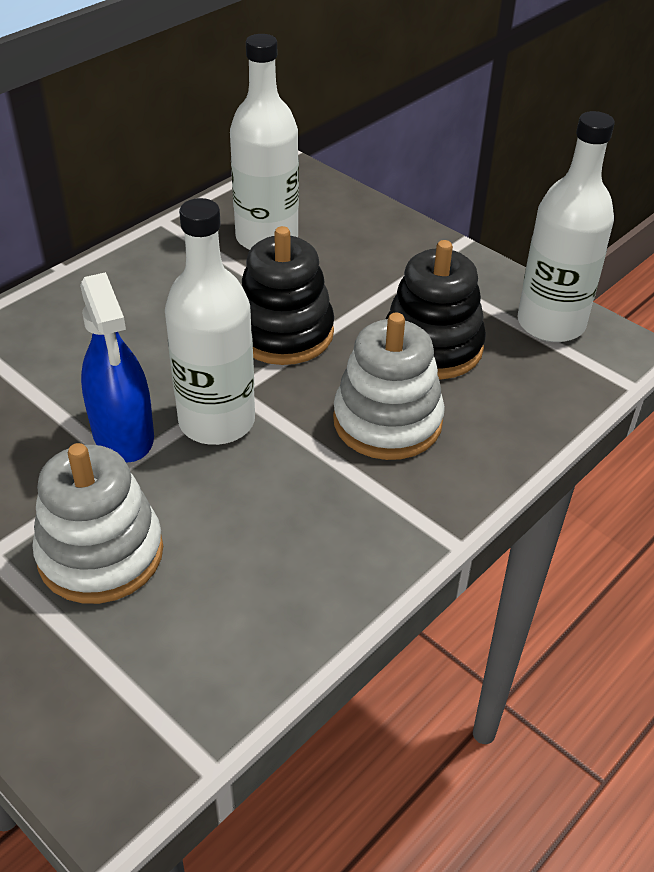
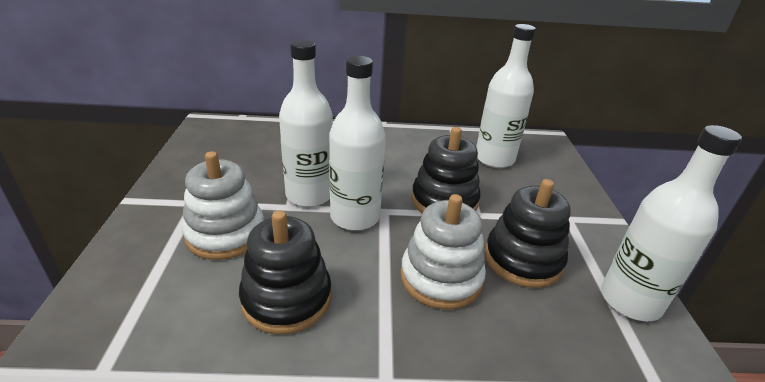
camera: 45 degrees right, 10 degrees down
(123, 434) = (309, 195): blue spray bottle -> white bottle
(278, 558) = (286, 298): none -> black stacking toy

